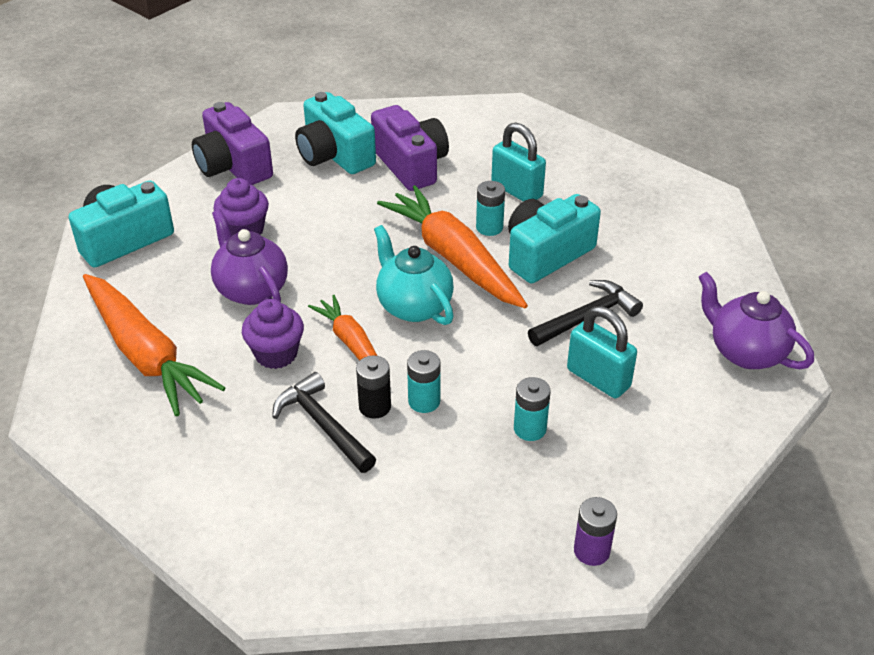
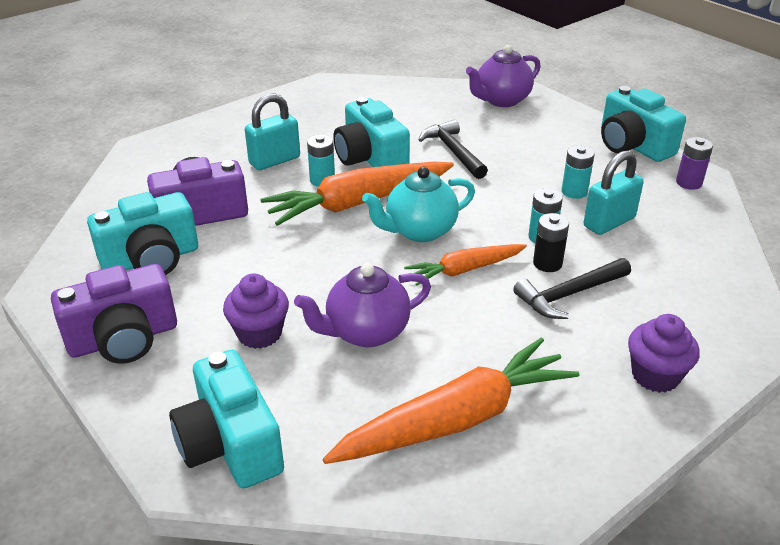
camera: 80 degrees left, 5 degrees down
(276, 354) = (471, 319): purple cupcake -> purple cupcake (655, 375)
(598, 378) = (522, 157): turquoise padlock -> turquoise padlock (609, 222)
(675, 492) = (632, 145): none -> turquoise camera

